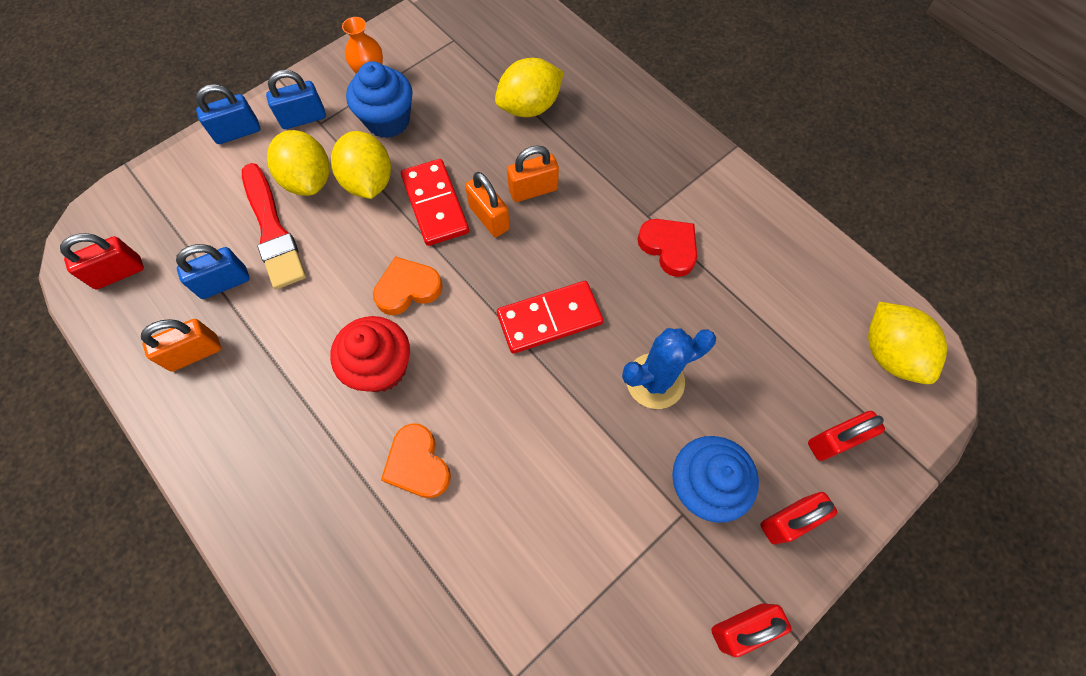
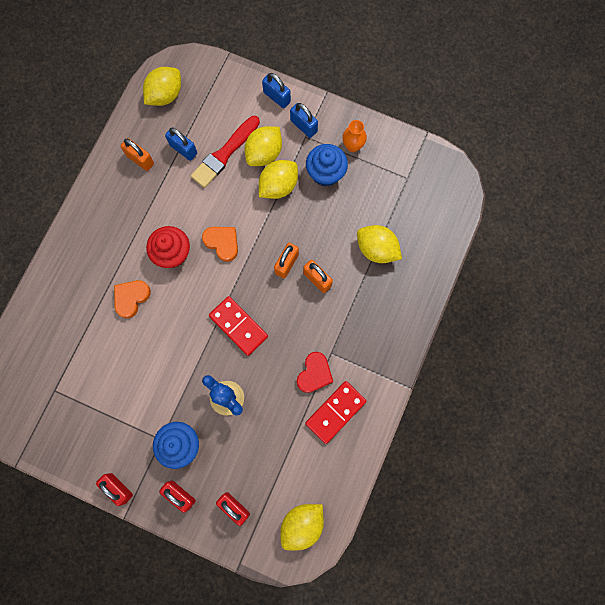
camera: 65 degrees right, 10 degrees up
(118, 273) = (165, 95): red padlock -> yellow lemon
(435, 204) = (281, 230): red domino -> red domino (335, 412)

